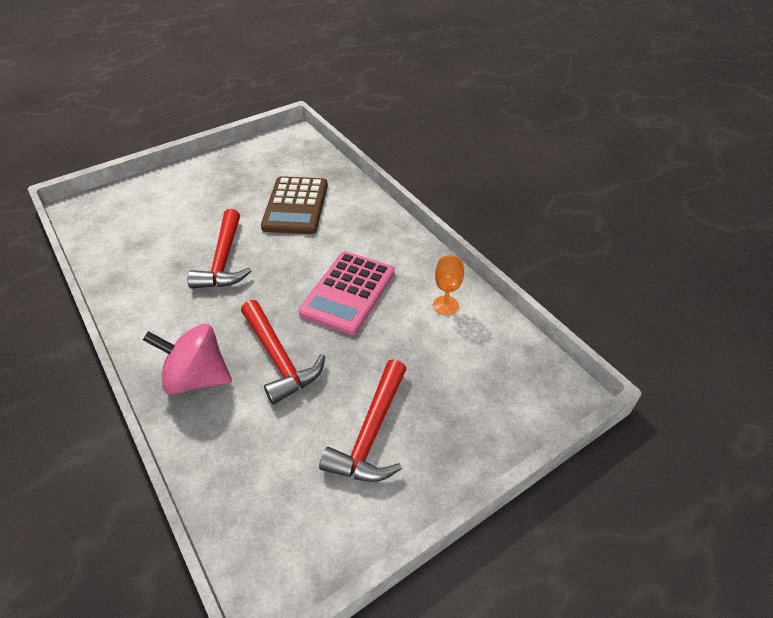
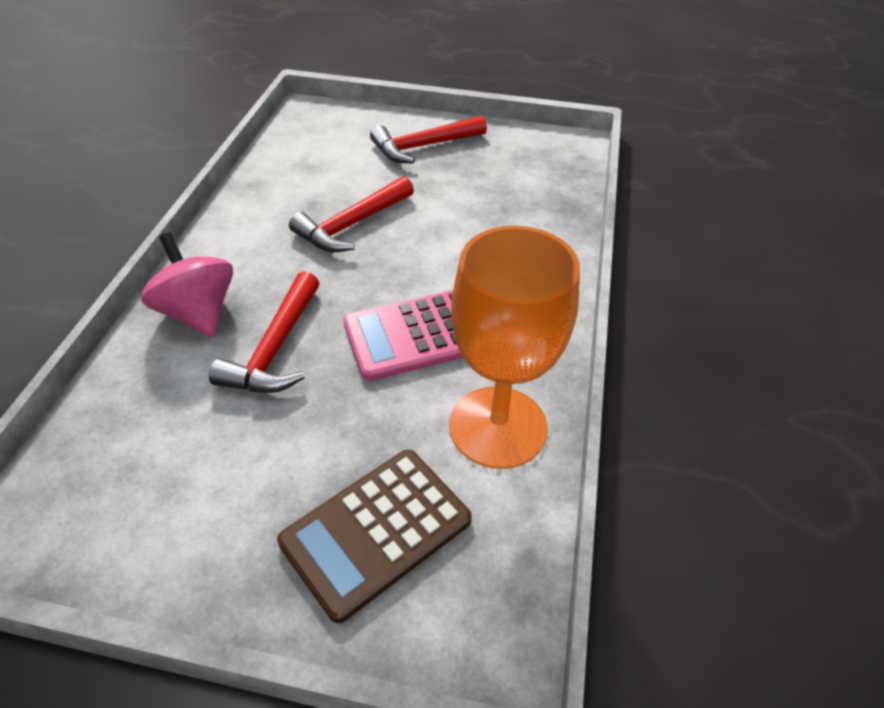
camera: 45 degrees right, 0 degrees up
(296, 206) = (482, 215): brown calculator -> brown calculator (376, 531)
(371, 433) = (251, 489): red hammer -> red hammer (423, 146)
(445, 305) = (498, 427): orange goblet -> orange goblet, size x2.48

